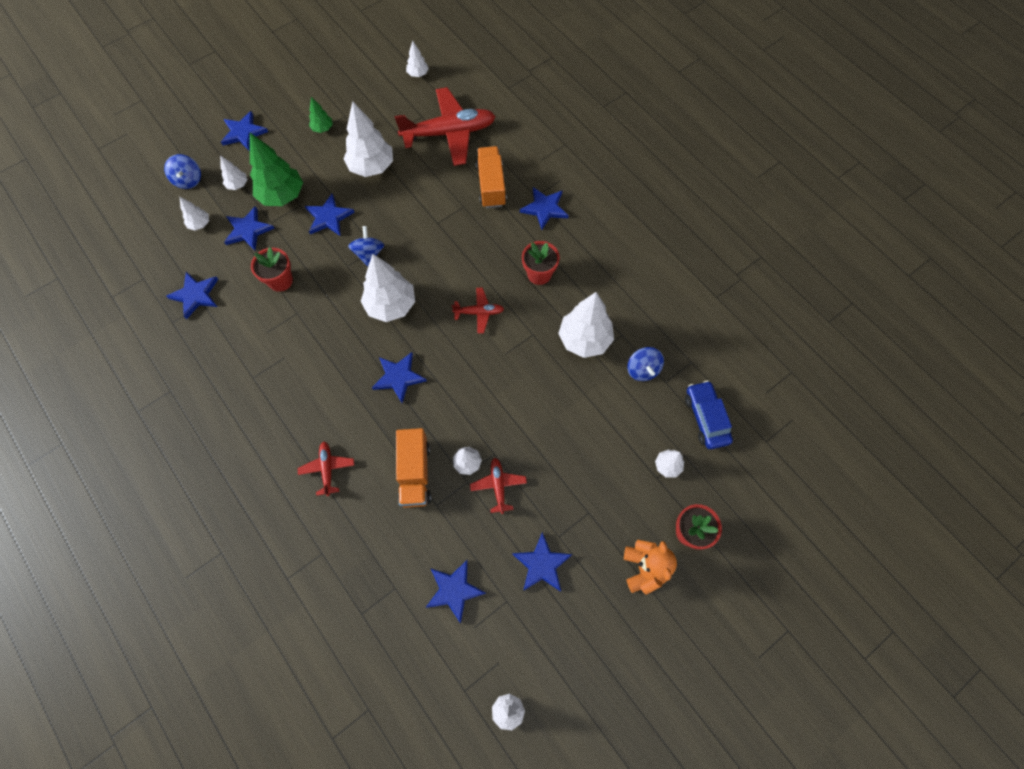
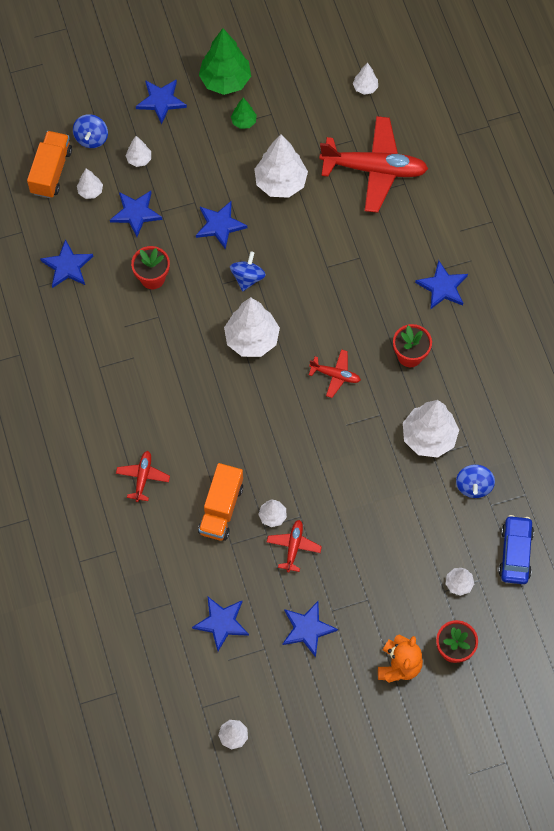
camera: 20 degrees right, 0 degrees up
(282, 196) = (180, 186): green tree -> green tree (225, 81)
(399, 377) = (236, 413): blue star -> none
(491, 185) = (396, 243): orange truck -> orange truck (51, 171)

